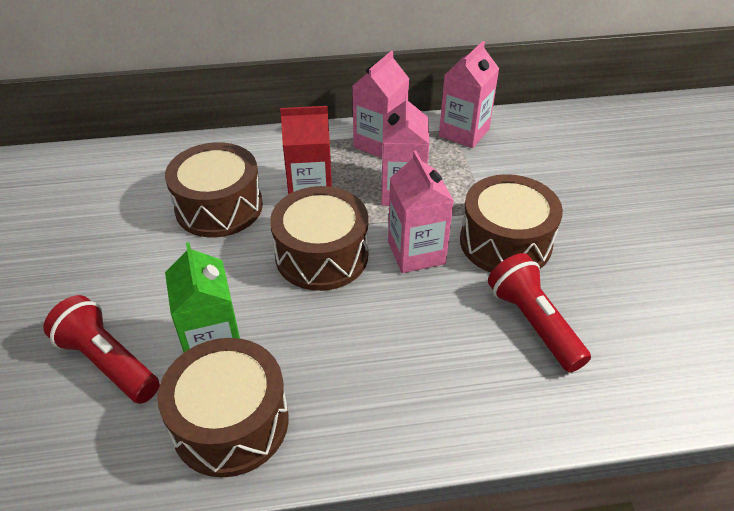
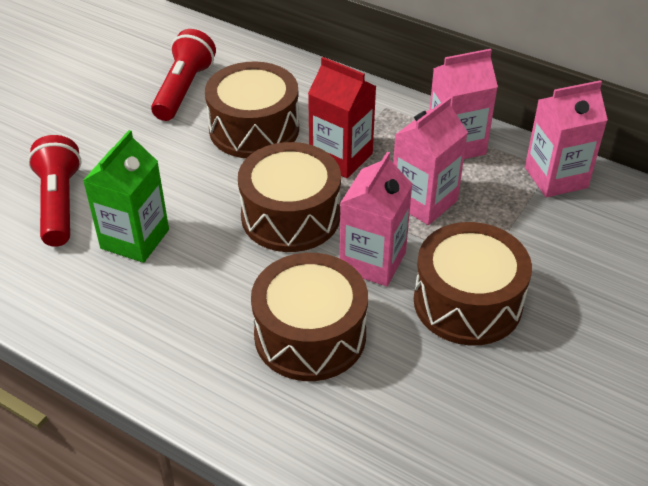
camera: 40 degrees right, 0 degrees up
(230, 422) = (90, 298): brown drum -> brown drum (310, 335)
(533, 323) = (405, 385): red flashlight -> red flashlight (184, 89)

